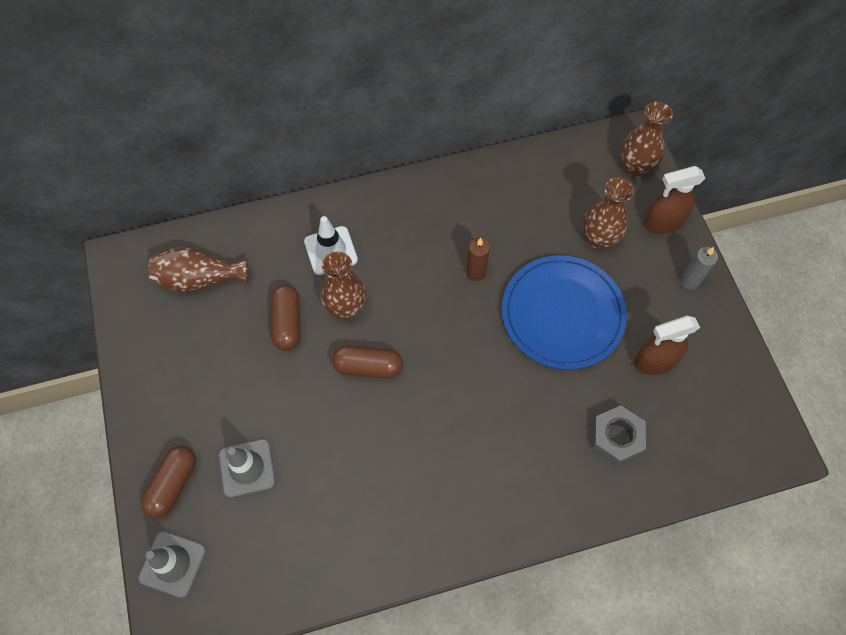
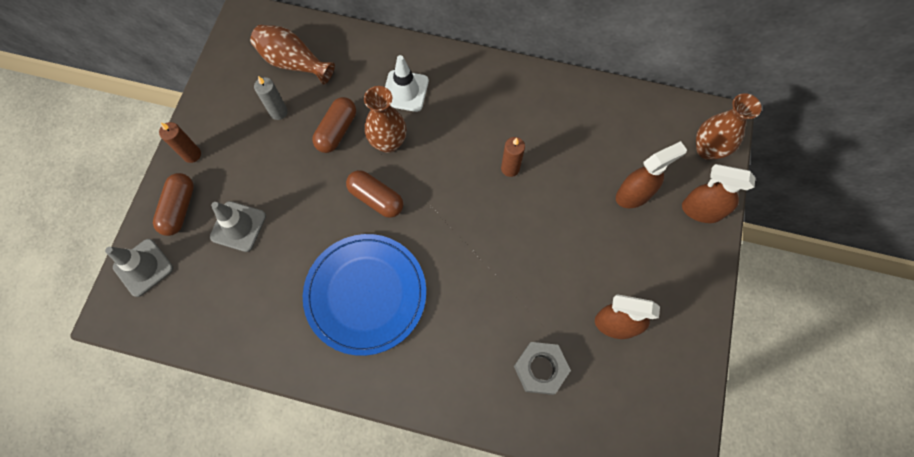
camera: 30 degrees right, 5 degrees up
(151, 424) = (192, 154): none -> brown candle
(173, 484) = (179, 208): brown capsule -> brown capsule turned 45 degrees counterclockwise
(562, 314) = (561, 241): blue plate -> blue plate (365, 294)
(598, 238) = (634, 194): brown vase -> brown spray bottle
(689, 281) = (692, 273): grey candle -> grey candle (278, 112)

